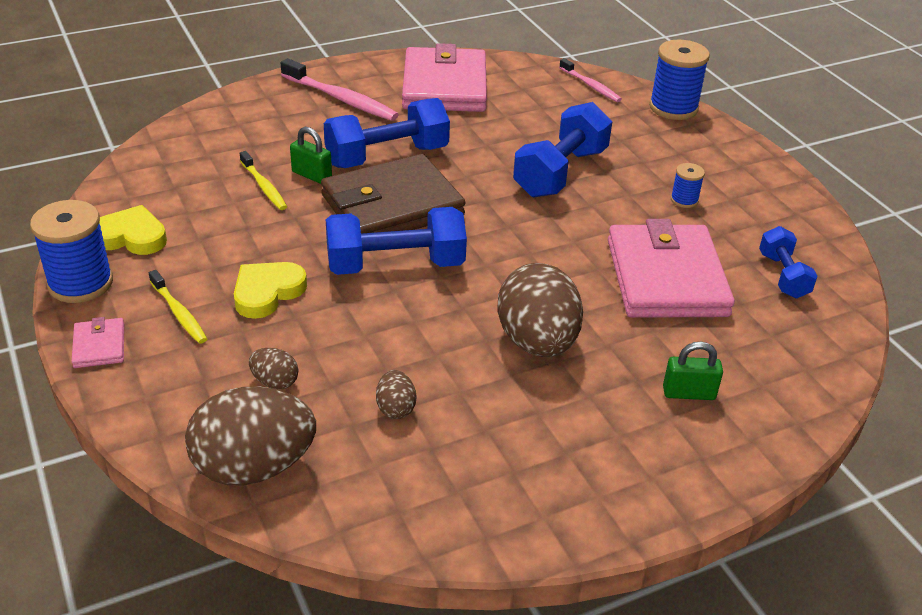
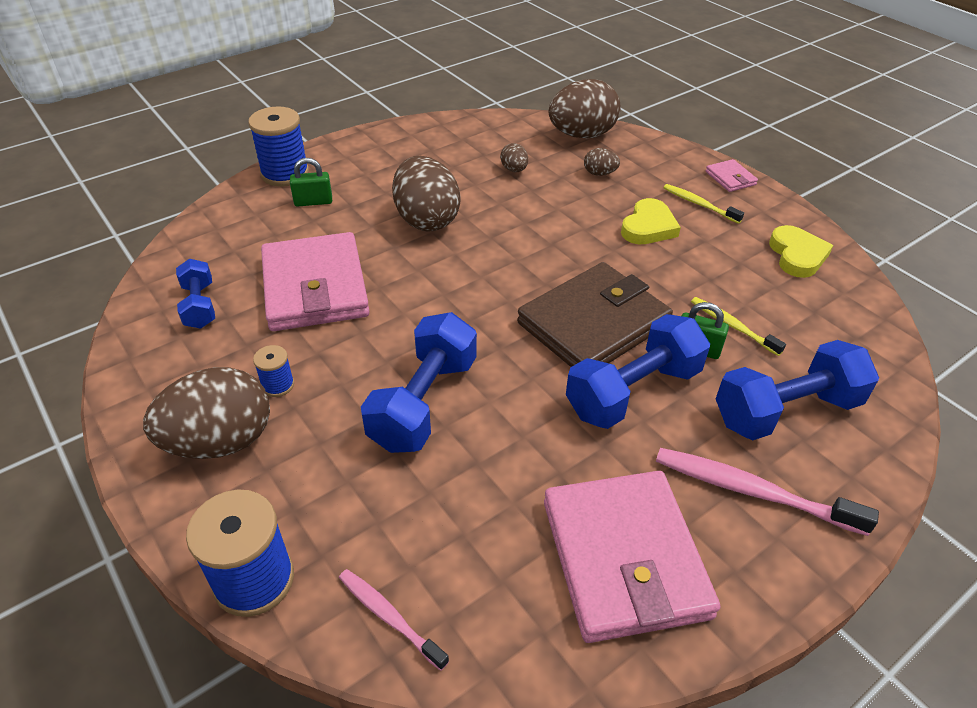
camera: 170 degrees right, 5 degrees up
(80, 283) = (790, 214): blue spool -> blue spool (285, 174)
(131, 236) = (797, 255): yellow heart -> yellow heart turned 90 degrees counterclockwise
(395, 265) = (560, 264): blue dumbbell -> blue dumbbell (786, 411)
(719, 171) = (220, 441): none -> brown egg

